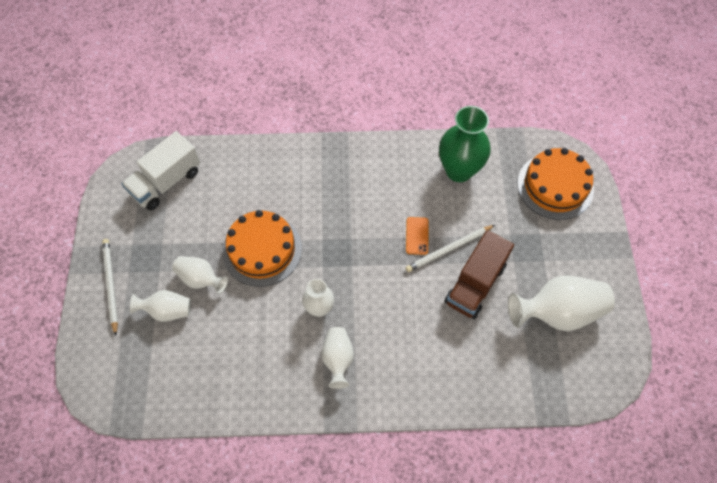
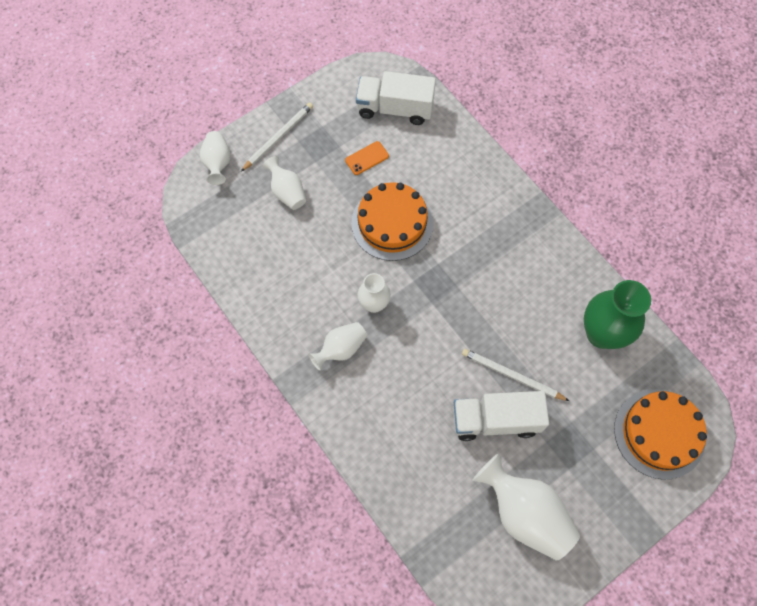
camera: 55 degrees right, 5 degrees up
(201, 279) = (331, 196): white vase -> white vase (217, 163)
(417, 236) = (504, 339): orange phone -> orange phone (367, 158)
(475, 284) = (495, 420): brown truck -> white truck

